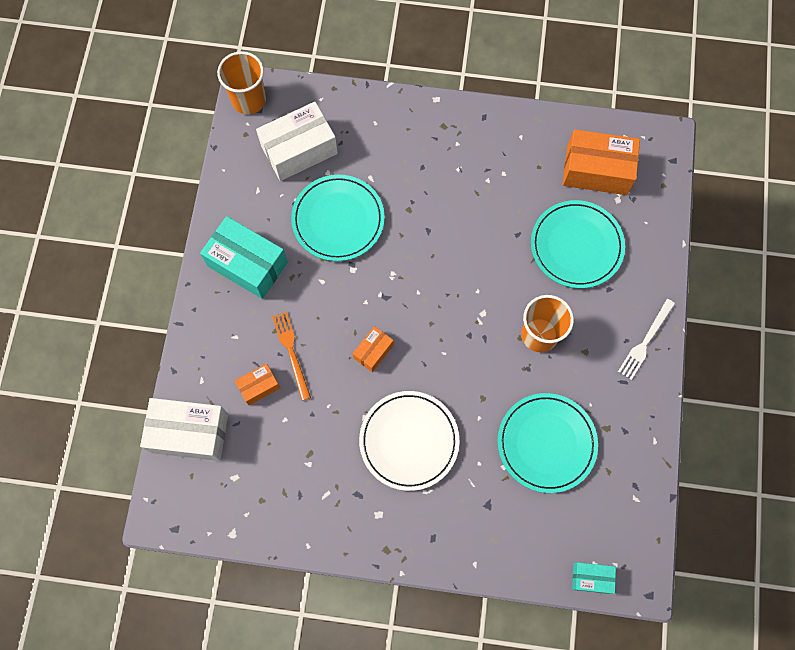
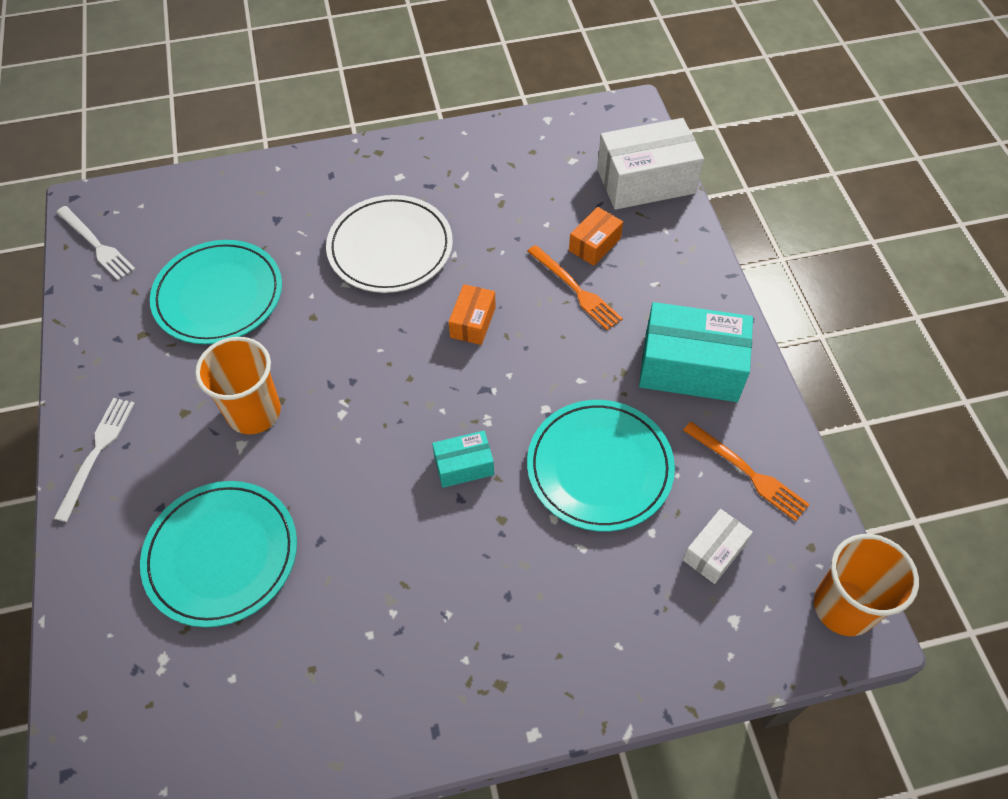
camera: 160 degrees right, 15 degrees down
(254, 186) = (748, 472): none -> orange fork
(299, 150) = (714, 552): white box -> white box, size x0.51
(591, 578) = (142, 193): turquoise box -> turquoise box (464, 466)
(596, 171) = (207, 699): orange box -> none
(633, 531) = (96, 245): none -> white fork

